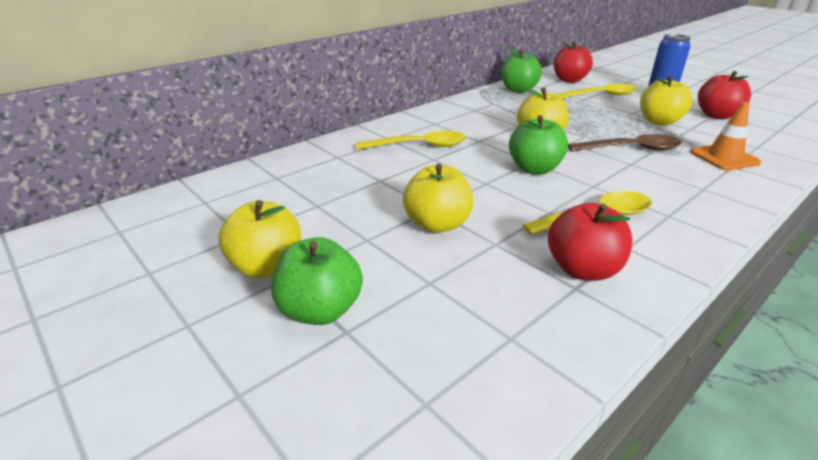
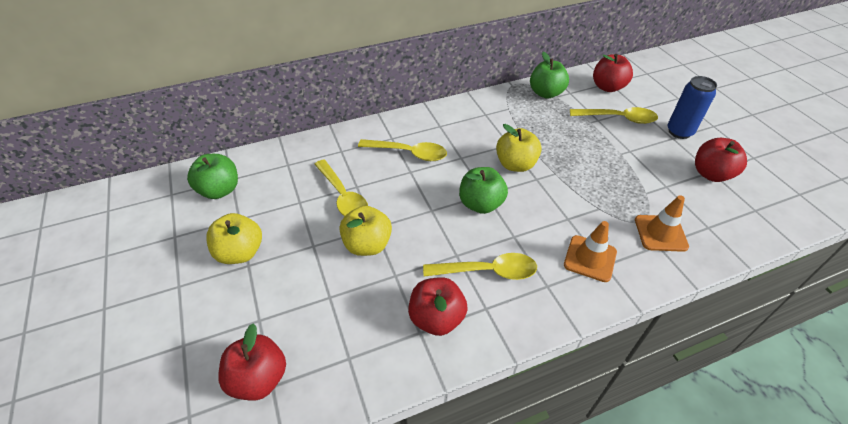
camera: 20 degrees right, 15 degrees up
(320, 310) = (252, 299): green apple -> green apple (220, 190)
(371, 190) = (343, 196): none -> yellow spoon
(398, 400) = (259, 379): none -> red apple
(631, 149) = (584, 200): brown spoon -> none
(659, 122) = (643, 170): yellow apple -> none
(685, 186) = (590, 258): none -> orange traffic cone

